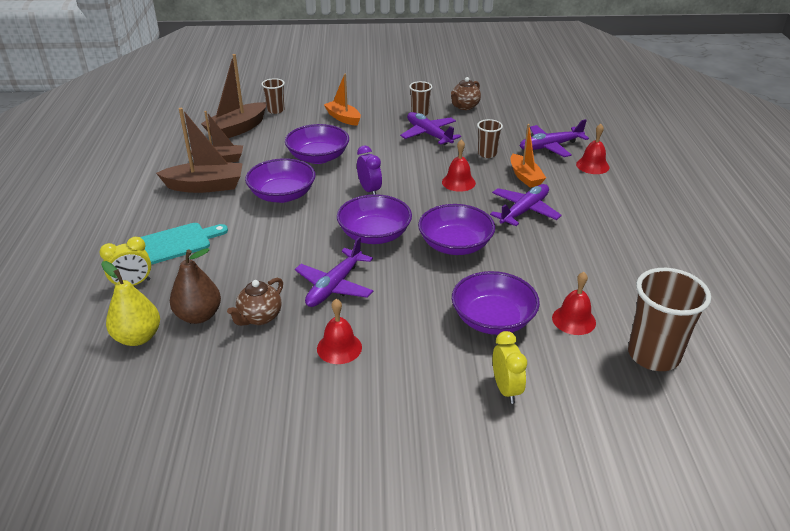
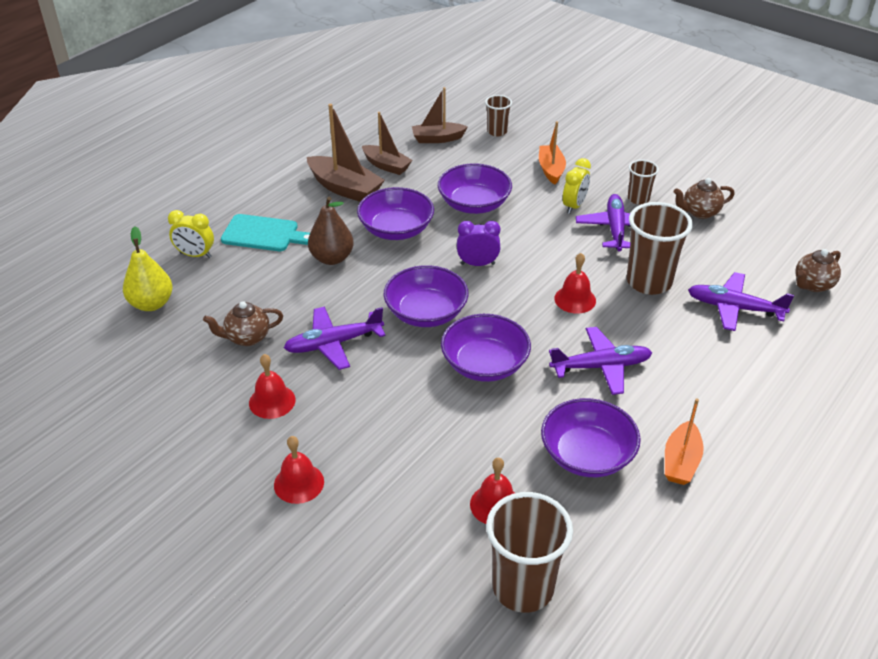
camera: 40 degrees right, 5 degrees up
(199, 316) = (208, 310): brown pear -> brown pear (332, 258)
(237, 129) = (437, 139): brown boat -> brown boat, size x0.66
(369, 190) = (477, 264): purple clock -> purple clock turned 105 degrees counterclockwise
(487, 154) = (649, 282): brown cup -> brown cup, size x1.87
(493, 319) = (423, 456): purple bowl -> purple bowl (587, 455)
(506, 389) = (351, 524): yellow clock -> yellow clock (574, 206)
(525, 177) = (654, 329): orange boat -> orange boat (681, 461)
(571, 118) = (812, 285): none -> brown teapot
(592, 165) = (753, 356): red bell -> red bell (299, 483)

